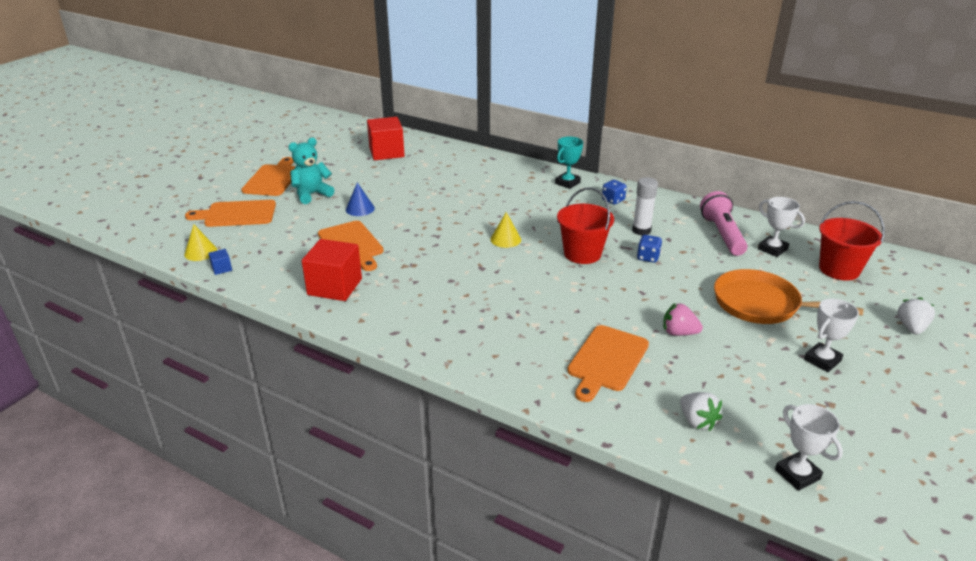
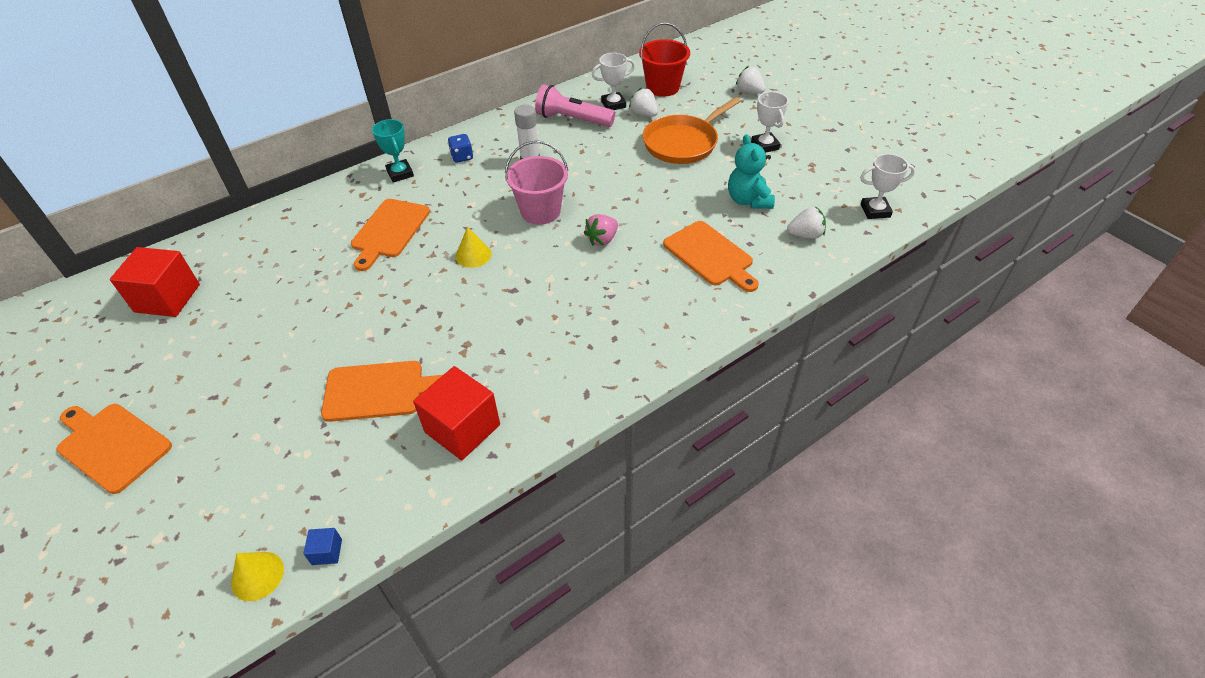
camera: 65 degrees left, 15 degrees up
(237, 214) = (181, 510): orange cutting board -> orange cutting board (389, 231)
(312, 194) = (208, 406): turquoise teddy bear -> turquoise teddy bear (748, 200)
(360, 209) = (296, 362): blue cone -> none
(582, 254) = (540, 211): red bucket -> pink bucket
(648, 257) = (576, 174): blue dice -> none
(679, 333) = (695, 200): pink strawberry -> pink strawberry (602, 239)
(779, 270) = (644, 114): none -> white strawberry

